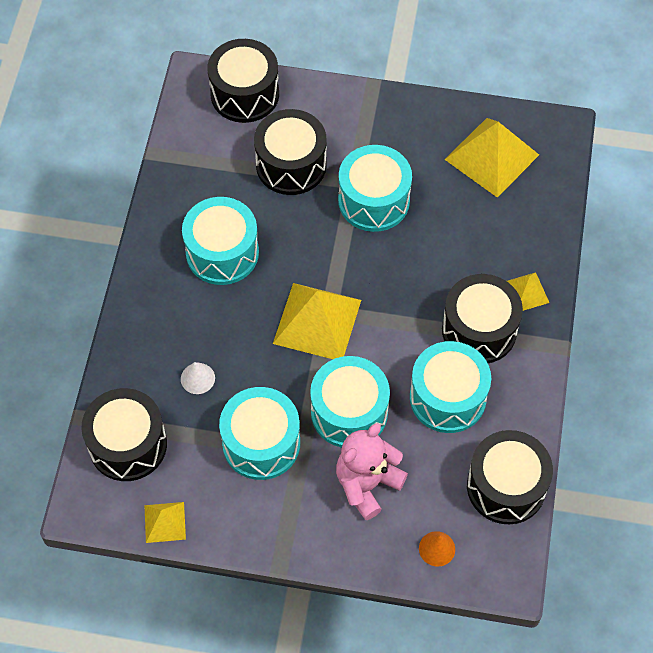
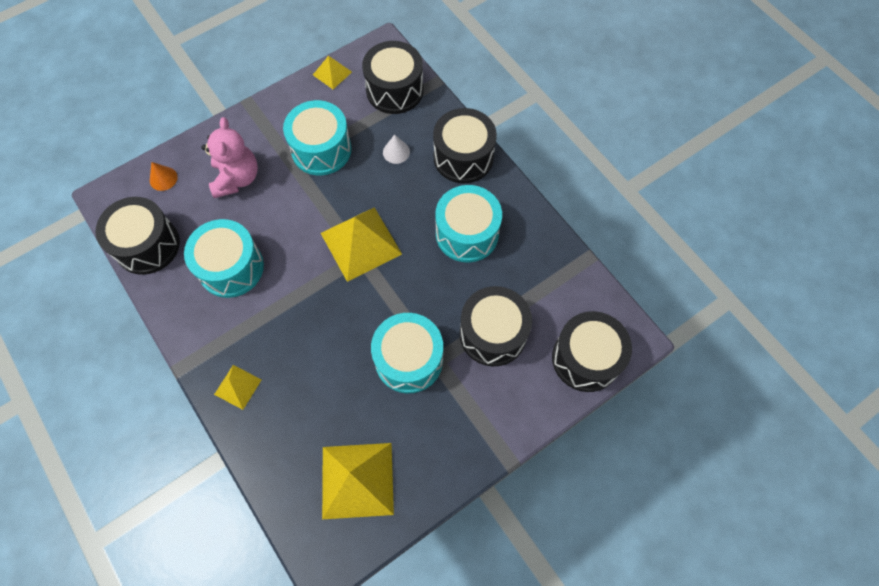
camera: 135 degrees right, 5 degrees up
(349, 412) = (286, 207): turquoise drum -> none
(479, 330) = (248, 330): black drum -> black drum (463, 157)

